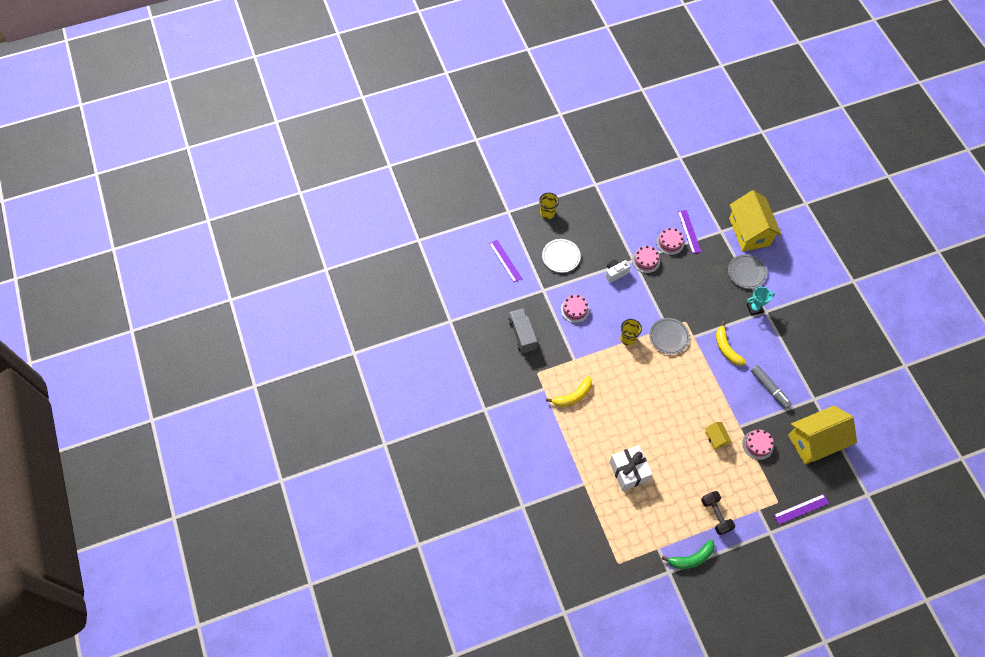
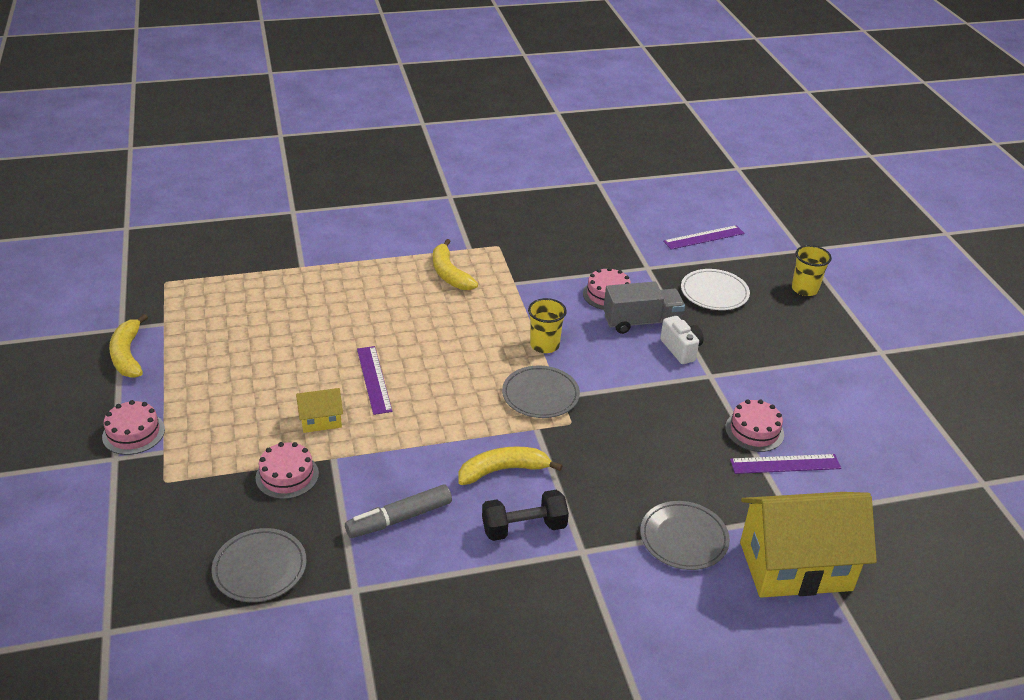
camera: 95 degrees right, 25 degrees down
(522, 334) = (567, 239): grey truck -> grey truck (641, 322)
(629, 471) = (302, 312): white gift -> none
(645, 260) = (709, 391): pink cake -> pink cake (133, 433)
(691, 558) = (128, 355): green banana -> yellow banana
(715, 515) = (183, 395): black dumbbell -> black dumbbell (524, 528)
(754, 308) = (591, 533): turquoise trophy -> none
(801, 509) = (134, 512): purple ruler -> purple ruler (374, 379)
(815, 441) = (260, 568): yellow house -> grey plate

